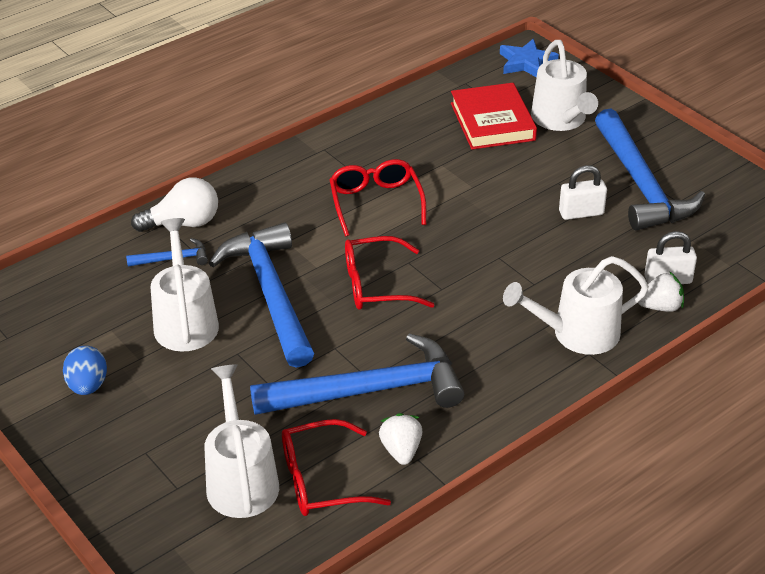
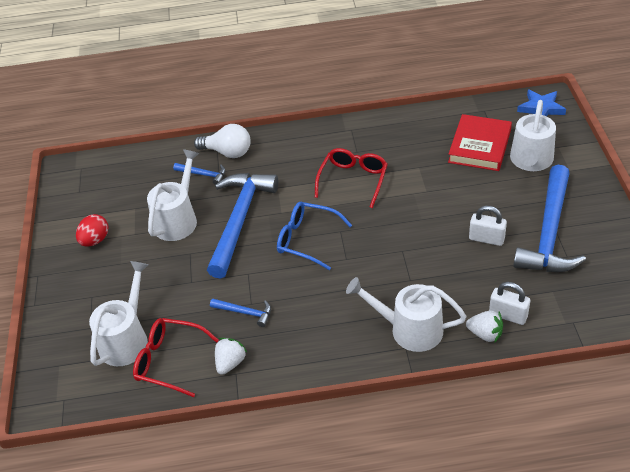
camera: 35 degrees right, 5 degrees up
(88, 386) = (95, 240): blue egg -> red egg
(371, 390) = (245, 313): blue hammer -> blue hammer, size x0.43
(376, 285) = (307, 239): red glasses -> blue glasses

